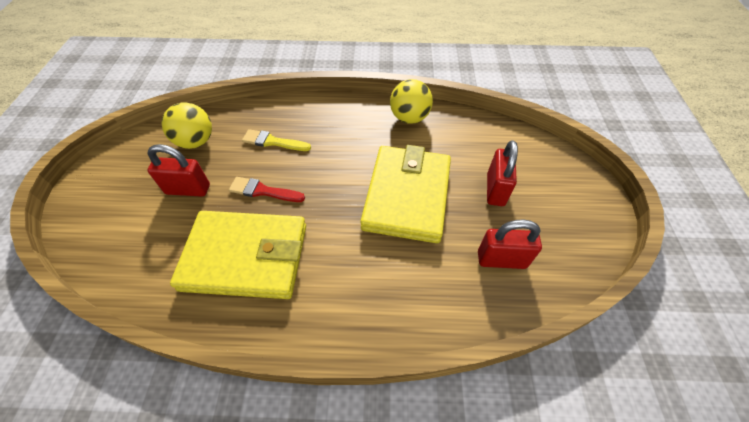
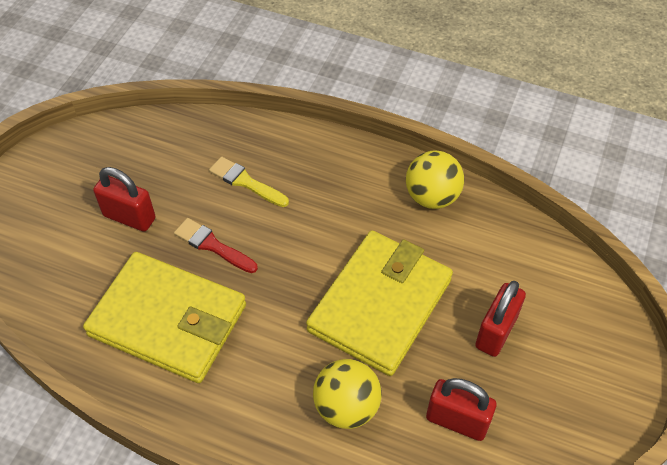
camera: 20 degrees right, 0 degrees up
(196, 142) = (155, 155): yellow ball -> yellow ball (346, 407)

